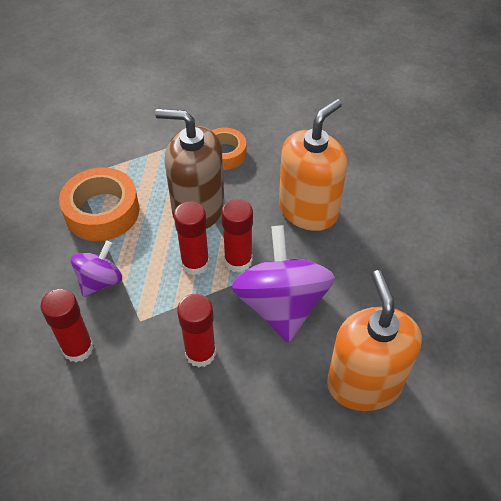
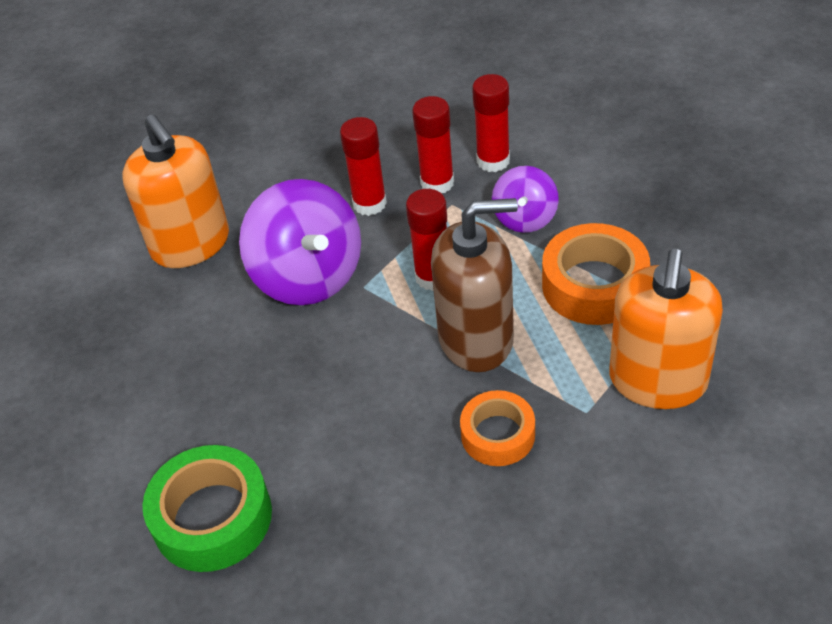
camera: 160 degrees right, 5 degrees down
(238, 261) = (384, 300): red glue stick -> red glue stick (437, 183)
(308, 210) = (327, 399): orange soap dispenser -> orange soap dispenser (658, 381)
(399, 174) = (212, 517): none -> green tape

